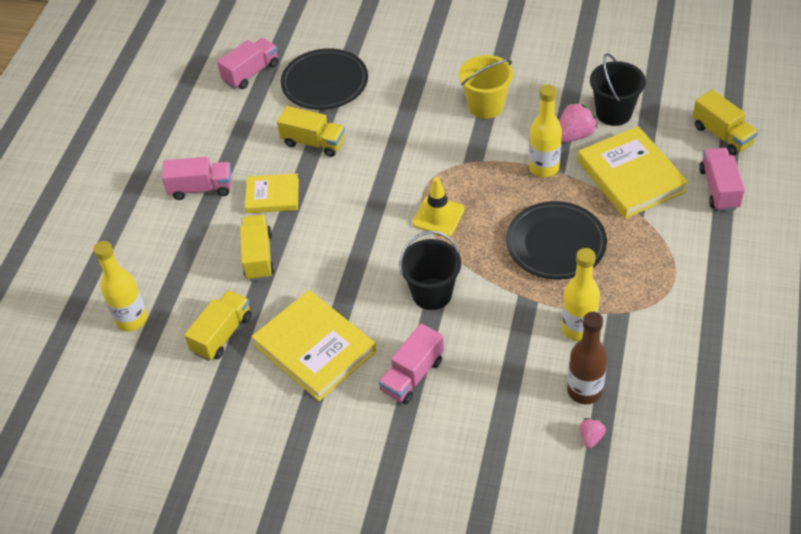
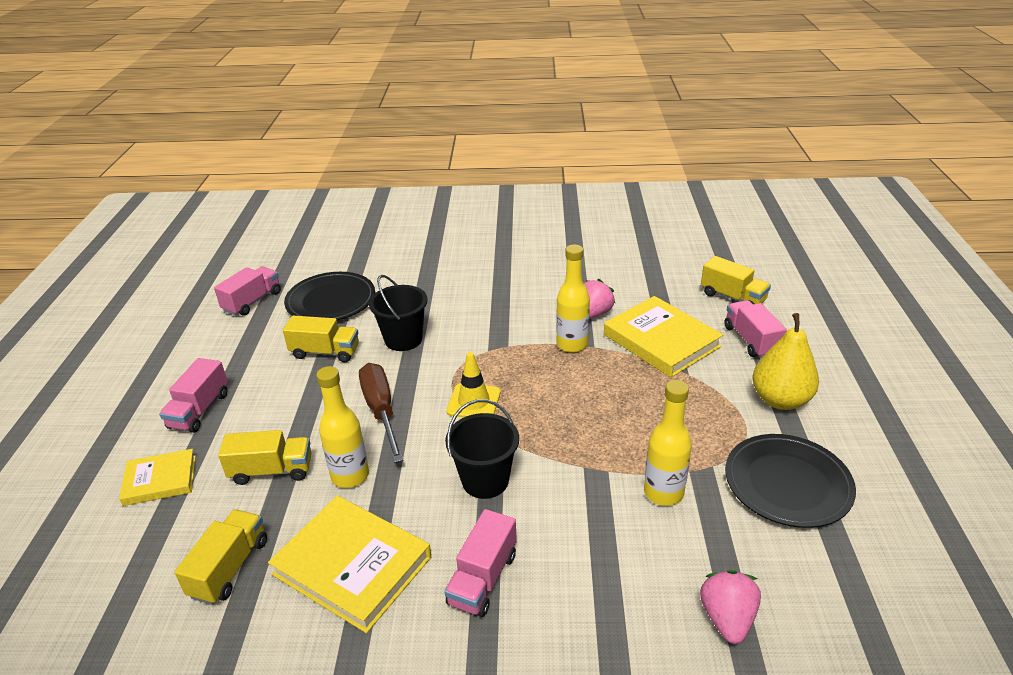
camera: 15 degrees left, 15 degrees down
(132, 319) = (107, 568): yellow bottle -> yellow bottle (350, 476)
(201, 188) = (199, 410): pink truck -> pink truck turned 120 degrees clockwise
(258, 256) = (272, 471): yellow truck -> yellow truck turned 105 degrees clockwise
(272, 196) = (284, 407): yellow book -> yellow book (160, 480)
(355, 213) = (381, 411): none -> brown screwdriver
(486, 106) = (498, 301): yellow bucket -> none
(555, 243) = (607, 410): black plate -> black plate (787, 483)
(584, 391) = (697, 562): brown bottle -> none
(591, 437) = (727, 618): pink strawberry -> pink strawberry, size x1.75
(613, 113) = (624, 292): black bucket -> black bucket (403, 339)
(718, 257) = (780, 400): none -> yellow pear

